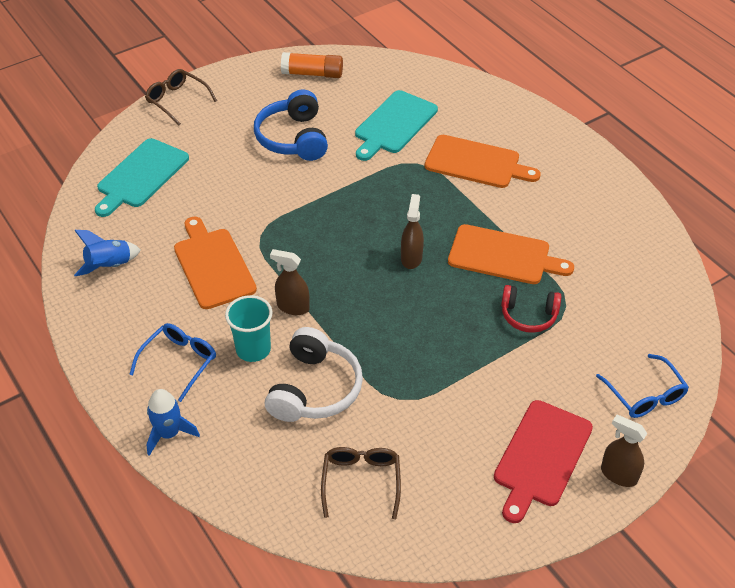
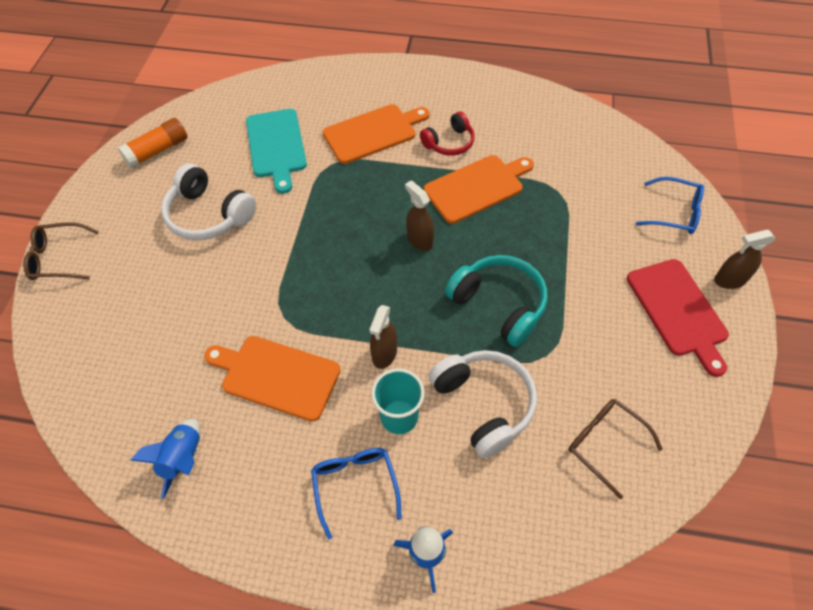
camera: 45 degrees left, 10 degrees up
(140, 176) = (108, 352): turquoise cutting board -> none
(293, 138) = (209, 215): blue headphones -> white headphones
(293, 307) = (384, 354): brown spray bottle -> brown spray bottle turned 45 degrees counterclockwise
(410, 341) = (499, 304): none -> turquoise headphones
(528, 315) = (546, 217): red headphones -> red headphones (449, 142)

